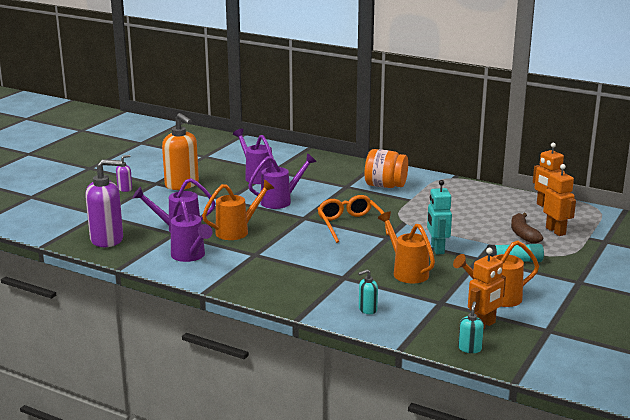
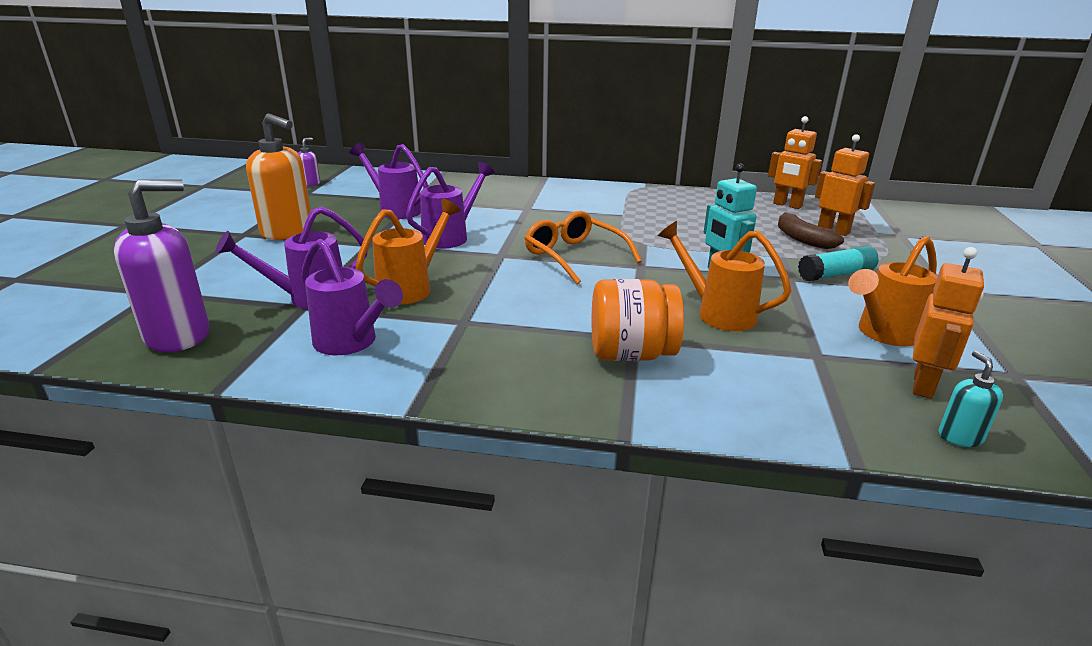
camera: 20 degrees left, 5 degrees up
(125, 189) = (193, 248): purple soap dispenser -> purple soap dispenser (310, 183)
(367, 309) = (724, 391): turquoise soap dispenser -> none
(385, 186) = (576, 203): orange jar -> orange jar (631, 354)

